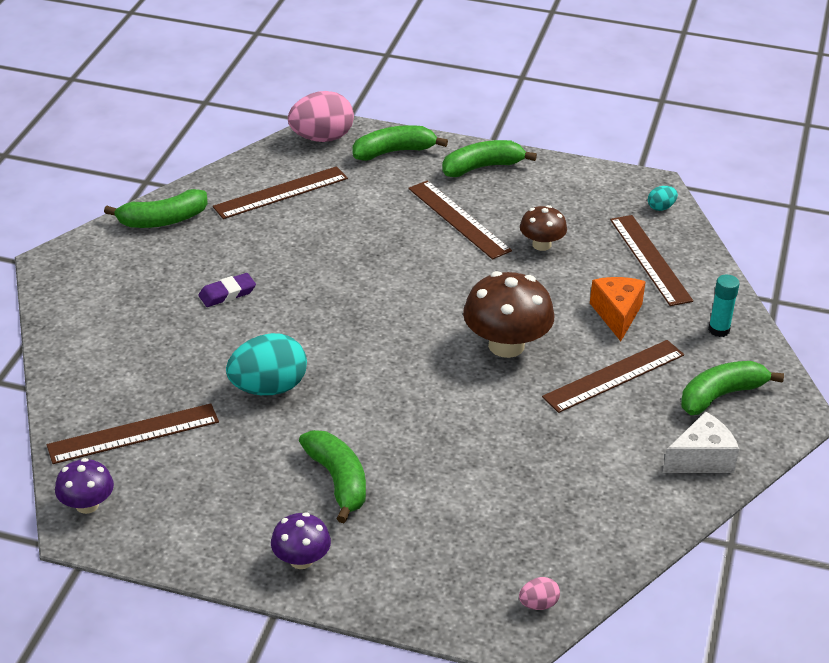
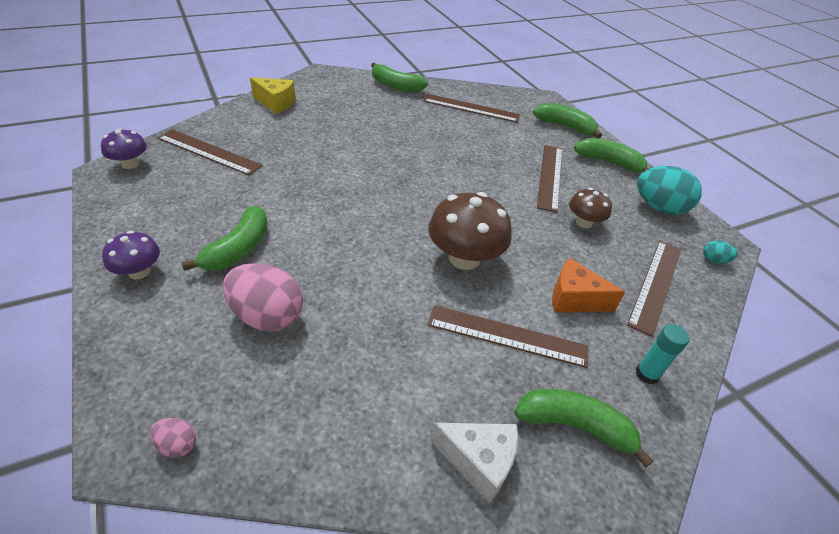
camera: 45 degrees right, 5 degrees up
(84, 335) = (276, 103): none -> yellow cheese
(227, 293) = (365, 129): purple eraser -> none
(268, 388) = (300, 179): turquoise egg -> turquoise egg (659, 207)
(322, 138) = (534, 100): pink egg -> pink egg (267, 316)
(617, 314) = (574, 299): orange cheese -> orange cheese turned 120 degrees counterclockwise

